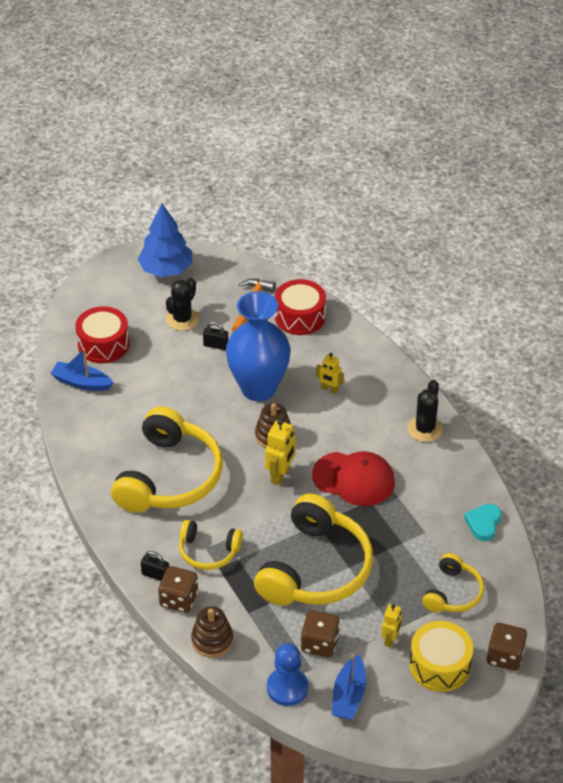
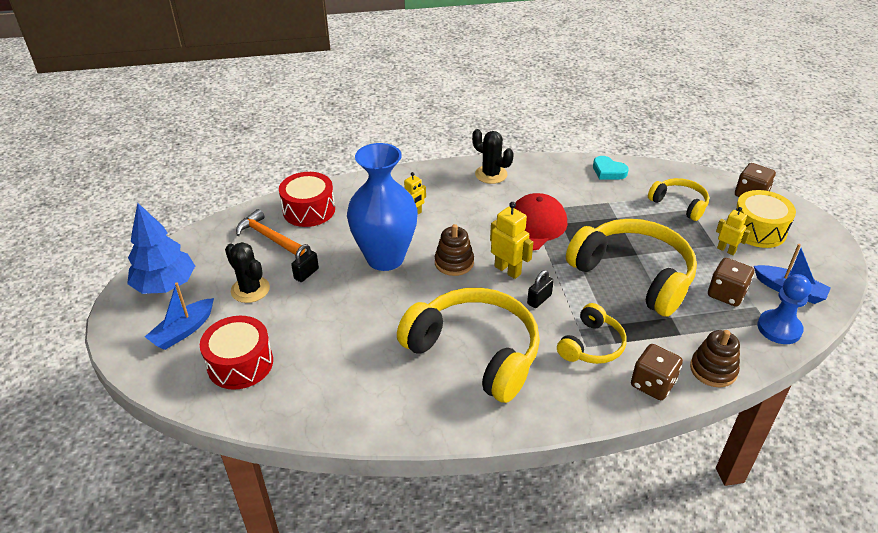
camera: 70 degrees left, 5 degrees down
(81, 382) = (288, 398): blue boat -> blue boat (183, 331)
(155, 575) = (613, 396): black padlock -> black padlock (539, 299)

